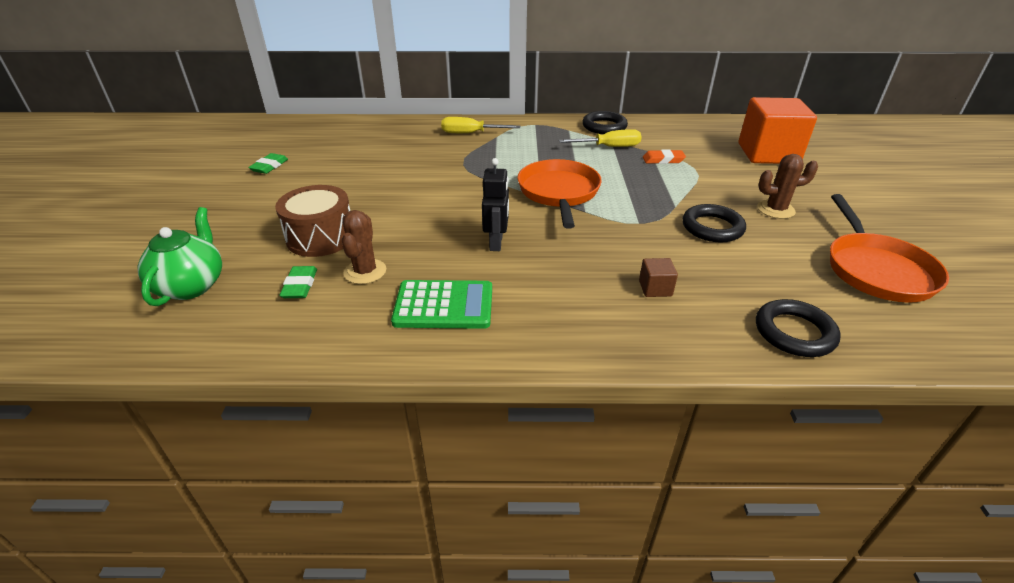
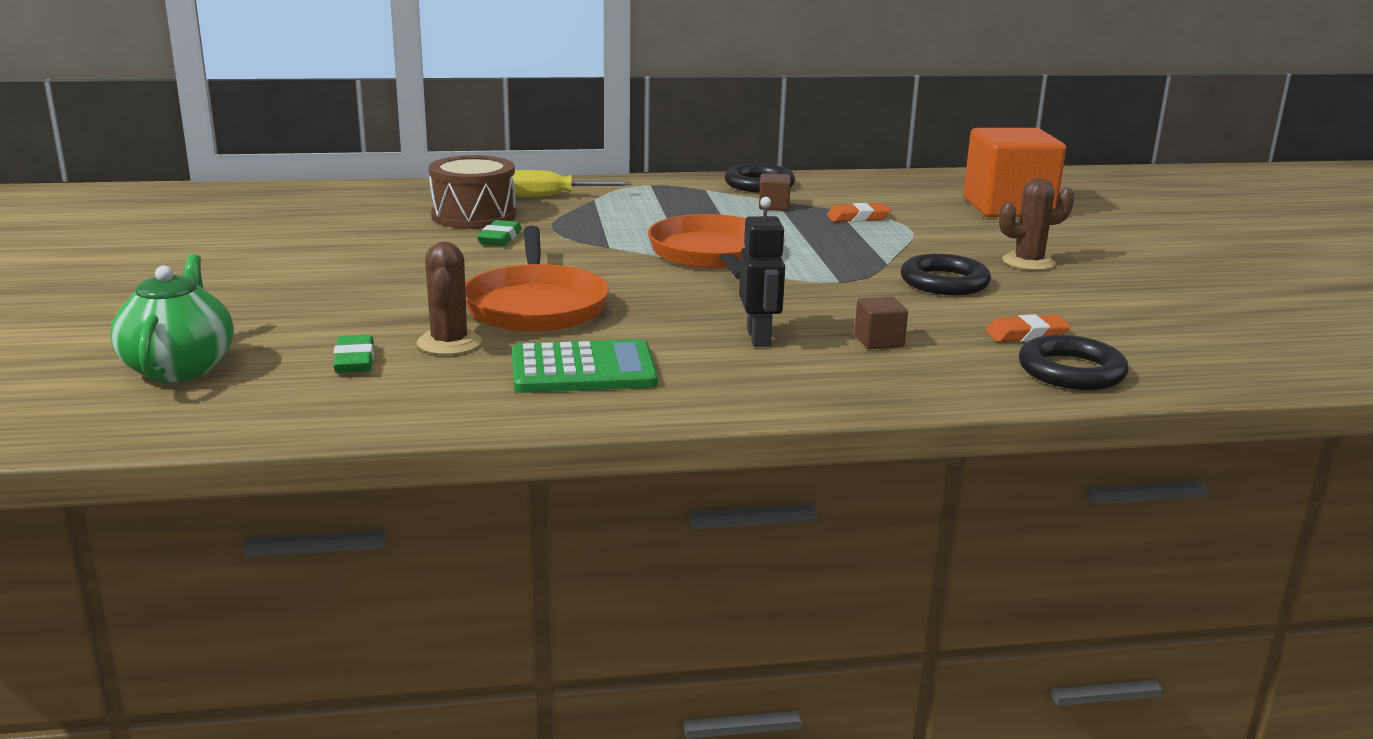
camera: 10 degrees left, 15 degrees down
(269, 166) = (233, 241): green eraser -> green eraser (500, 238)
(321, 237) = (361, 312): brown drum -> brown drum (474, 216)
(496, 243) = (637, 308): black robot -> black robot (759, 338)
(609, 147) = (773, 206): yellow screwdriver -> brown cube
(765, 288) = (1026, 334): none -> orange eraser
(876, 270) = (1169, 312): orange pan -> orange pan (536, 306)

